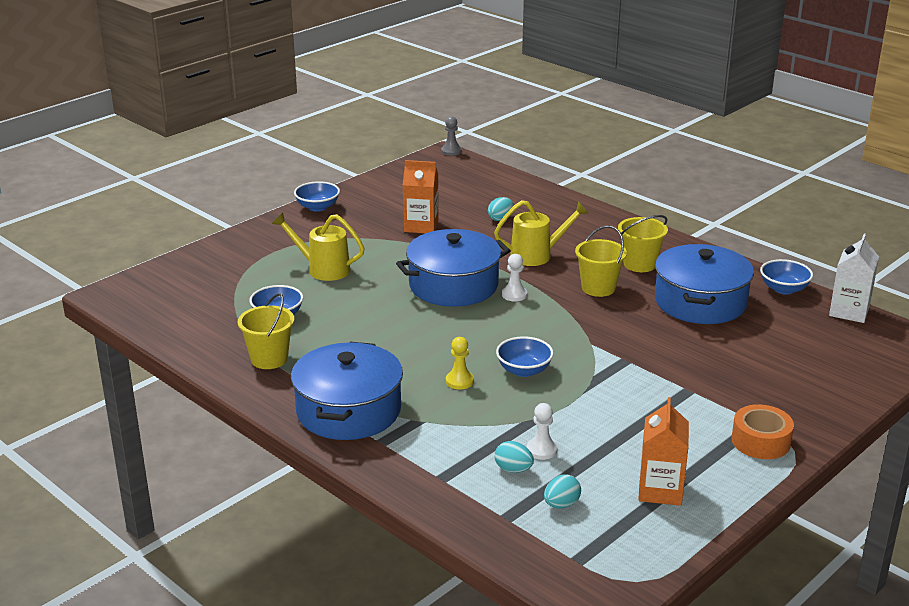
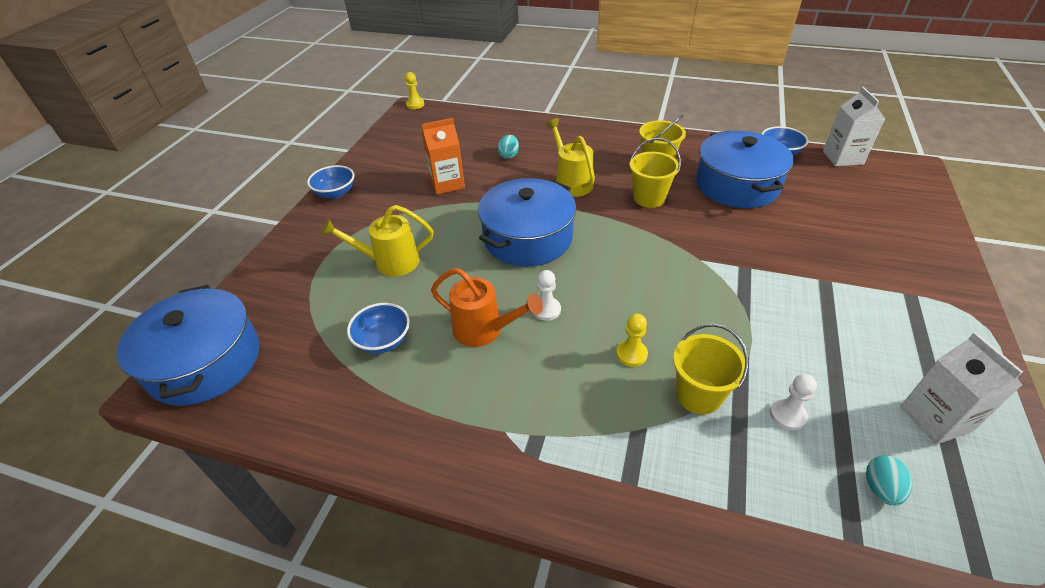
camera: 25 degrees left, 15 degrees up
(269, 359) = (414, 407): yellow bucket -> yellow bucket (698, 395)
(348, 410) = (557, 449): blue pot -> blue pot (205, 362)
(359, 333) = (485, 330): none -> orange watering can
(451, 151) = (415, 104): grey pawn -> yellow pawn
(513, 469) = (790, 458): turquoise egg -> none
(514, 295) = (589, 229): white pawn -> white pawn (546, 310)
(524, 370) = (675, 314): blue bowl -> none
(537, 255) = (571, 182): yellow watering can -> yellow watering can turned 75 degrees counterclockwise
(660, 490) = (935, 418): orange carton -> white carton
(760, 441) = (938, 315): orange tape -> none

